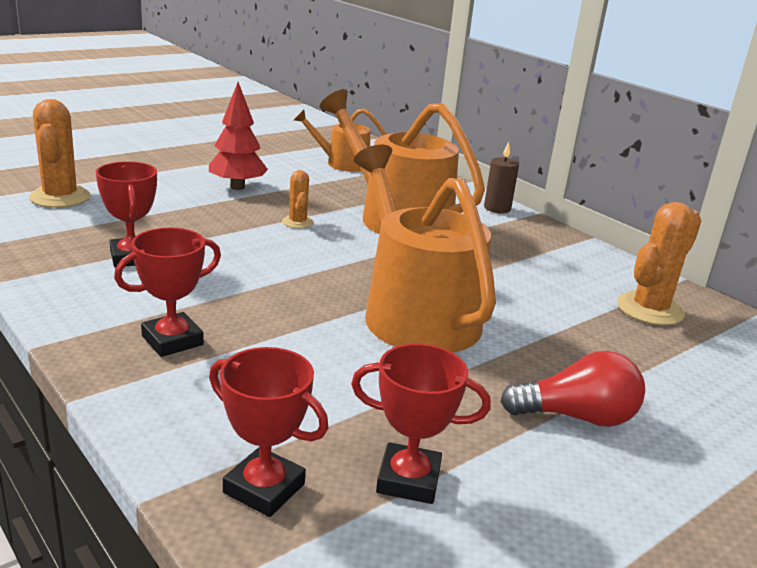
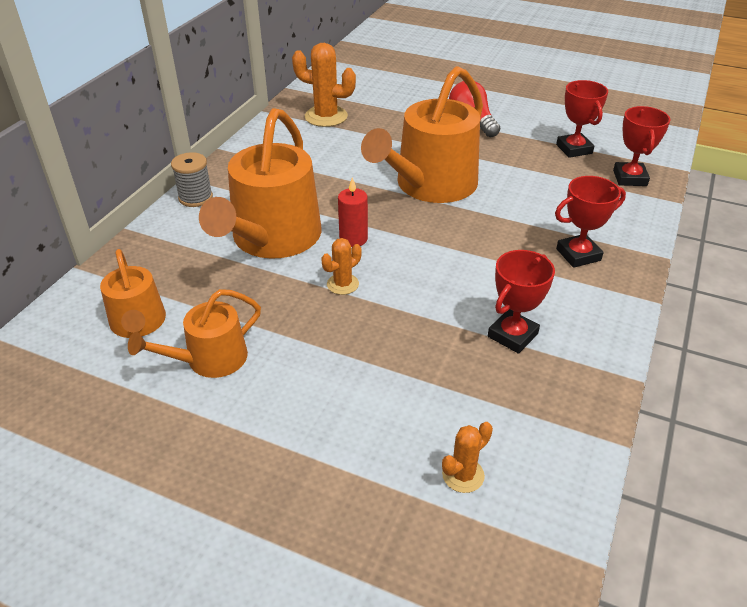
camera: 115 degrees left, 15 degrees up
(60, 197) = (463, 475): orange cactus -> orange cactus, size x0.55
(172, 340) = (578, 254): red trophy -> red trophy turned 45 degrees counterclockwise
(237, 187) = (293, 362): red tree -> none
(277, 170) = (210, 359): none -> orange watering can
(357, 244) = (353, 239): none -> red candle
(497, 208) = (195, 198): brown candle -> grey spool

